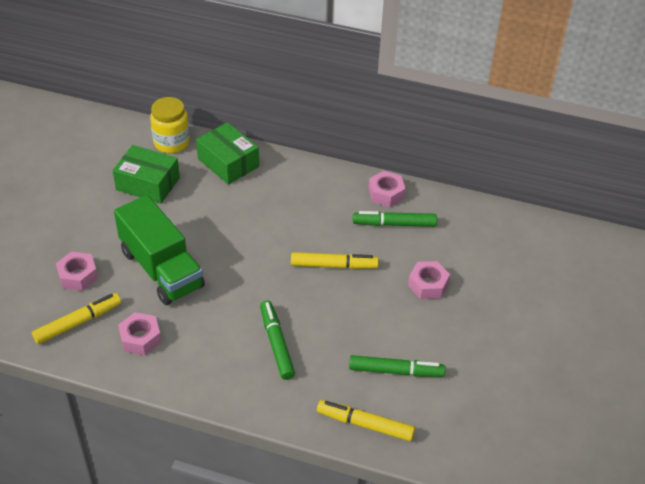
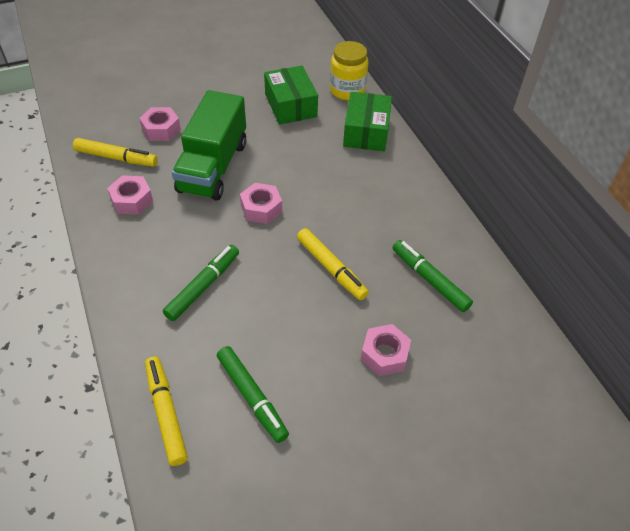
camera: 50 degrees right, 5 degrees up
(386, 194) = (458, 250): pink nut -> pink nut (261, 208)

